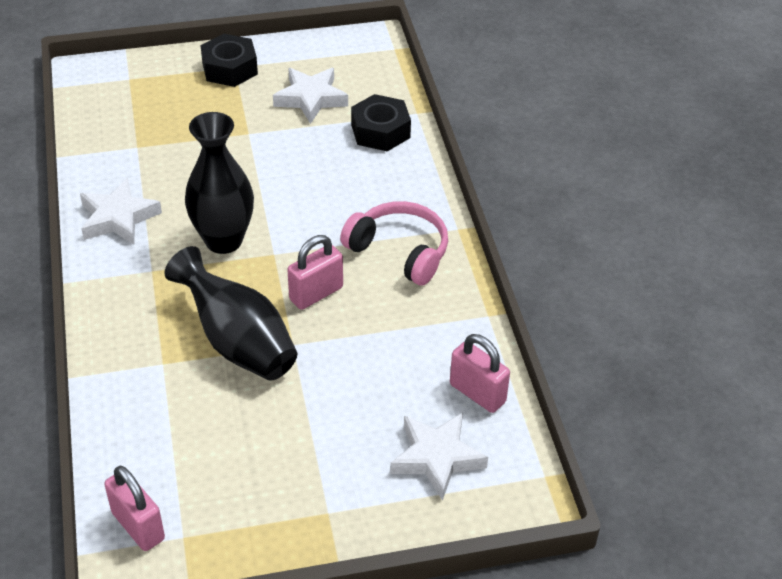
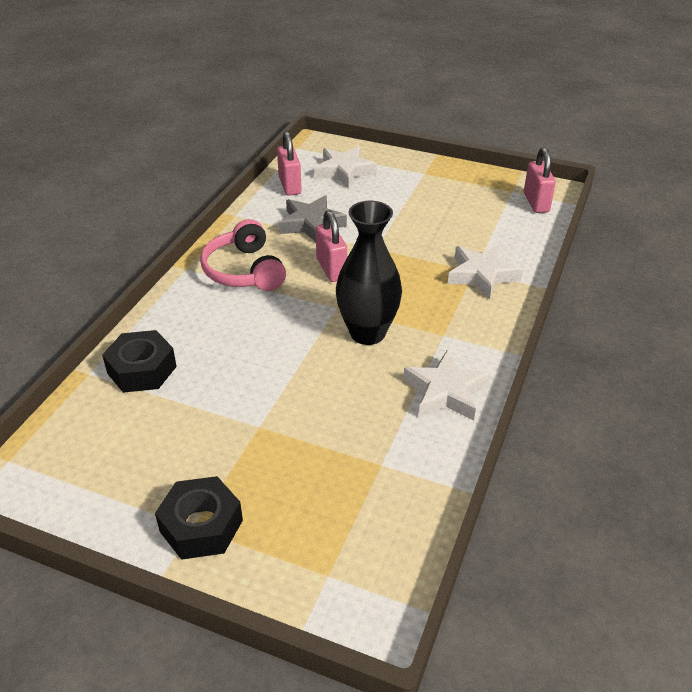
camera: 145 degrees left, 5 degrees down
(238, 342) = (412, 263): black vase -> none
(311, 98) = (161, 437): white star -> white star (482, 275)
(316, 293) = (331, 269): pink padlock -> pink padlock turned 75 degrees clockwise
(392, 344) = (311, 224): none -> grey star

